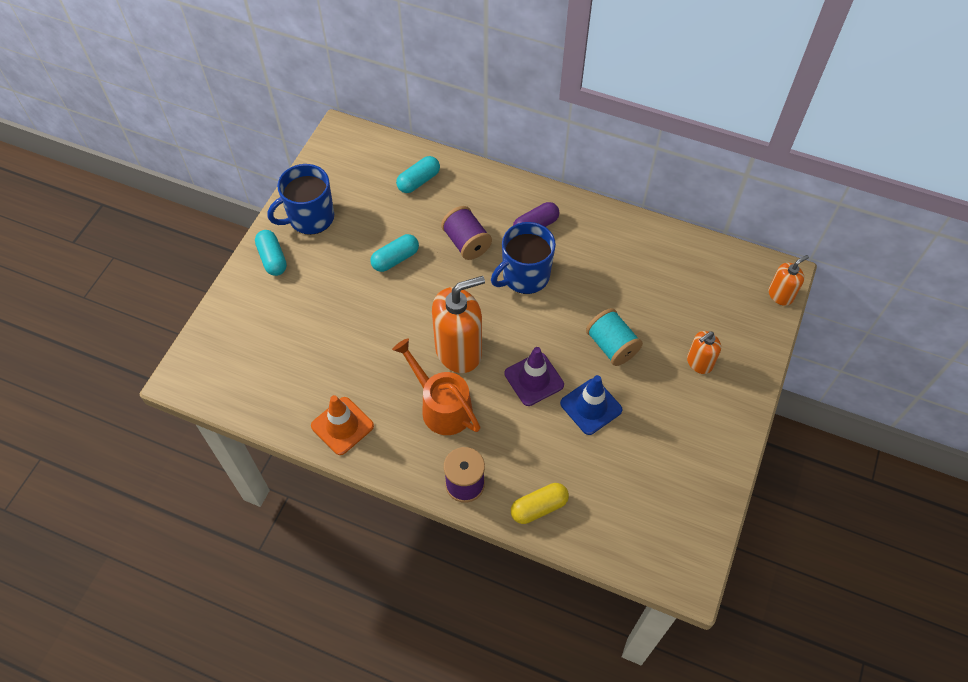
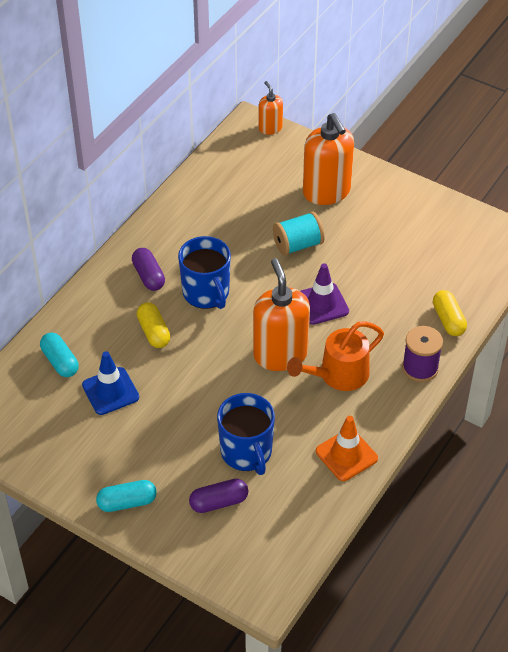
camera: 80 degrees left, 10 degrees down
(278, 327) = (219, 502): none -> purple capsule
(310, 218) = (80, 463): blue mug -> blue mug (246, 452)
(395, 259) = (158, 392): turquoise capsule -> none
(466, 243) = (153, 332): purple spool -> yellow capsule
(591, 406) = (357, 269): blue traffic cone -> blue traffic cone (110, 391)
(699, 363) = (326, 192): orange soap dispenser -> orange soap dispenser, size x1.92

